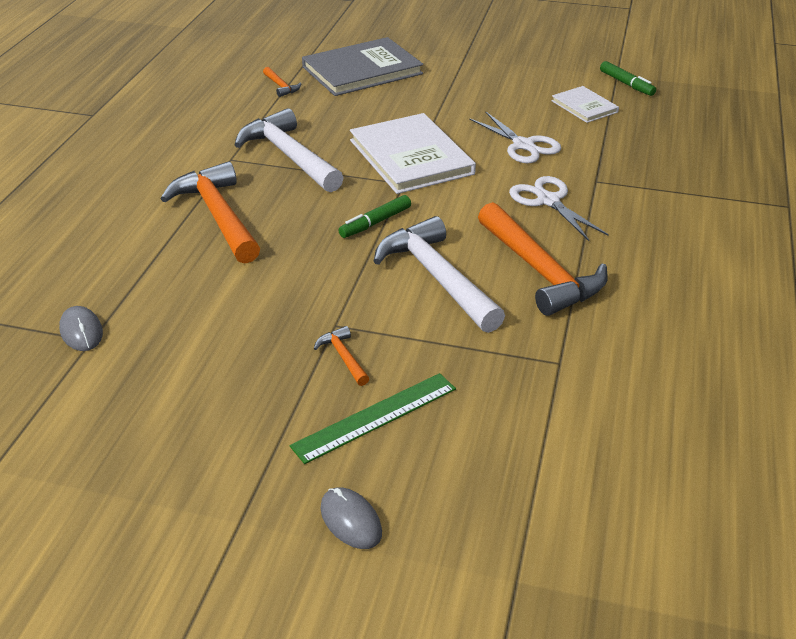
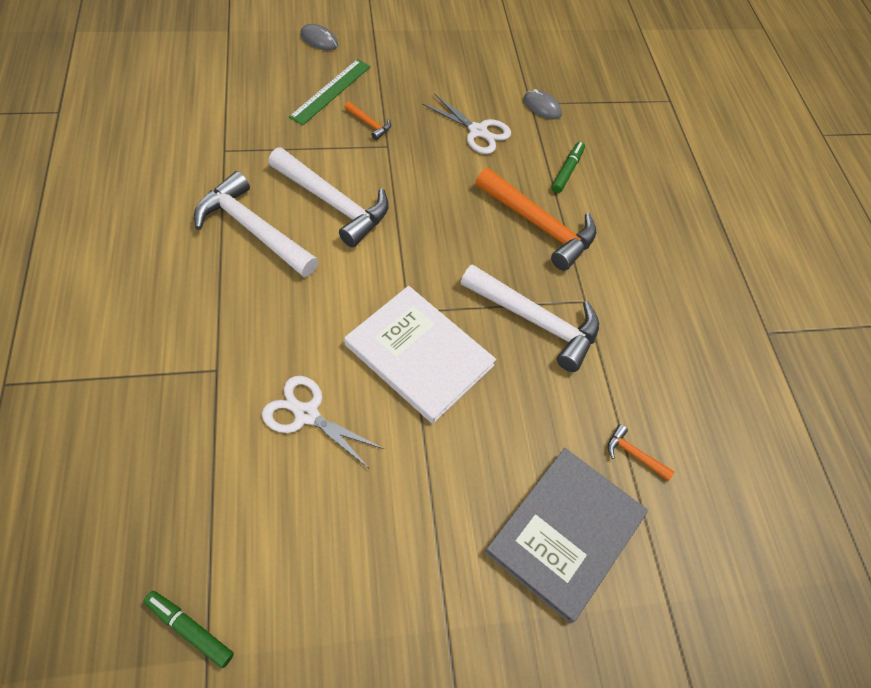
camera: 150 degrees right, 20 degrees up
(375, 223) = (408, 250): green marker -> green marker (567, 171)
(539, 271) = (253, 230): orange hammer -> white hammer
(548, 201) = (261, 322): white scissors -> white scissors (478, 131)
(584, 106) = (246, 535): white book -> none

